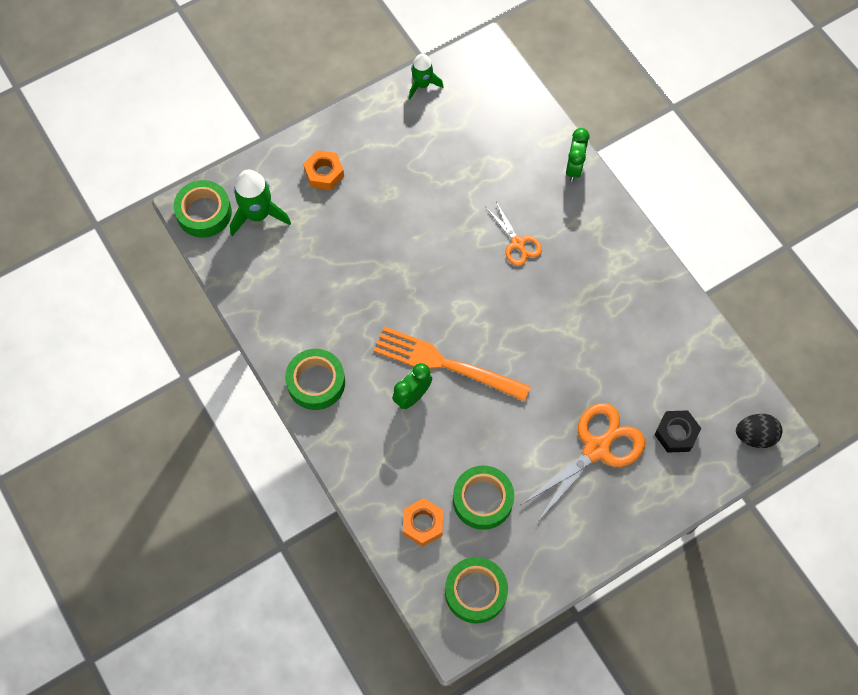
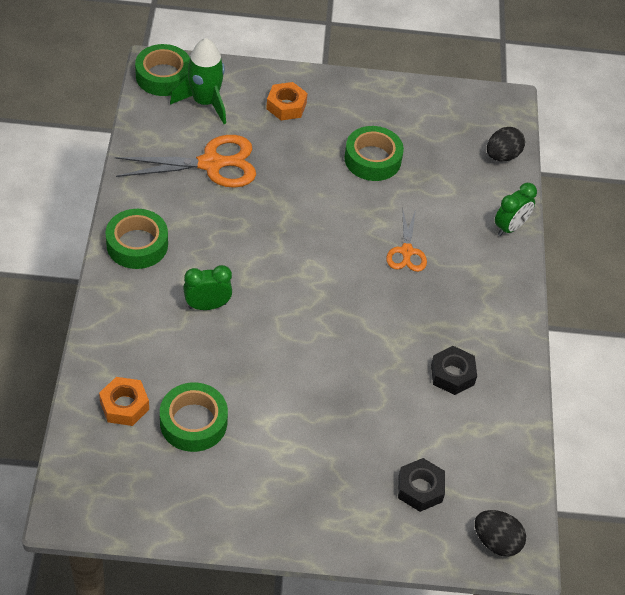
camera: 30 degrees right, 15 degrees down
(422, 85) = (428, 93): green rocket -> none
(445, 364) = (258, 300): orange fork -> none
(475, 592) = (119, 489): green tape -> green tape (372, 159)
(521, 106) = (502, 156): none -> black egg
(597, 448) = (334, 451): orange scissors -> orange scissors (211, 164)
(628, 325) = (452, 374): none -> black nut

